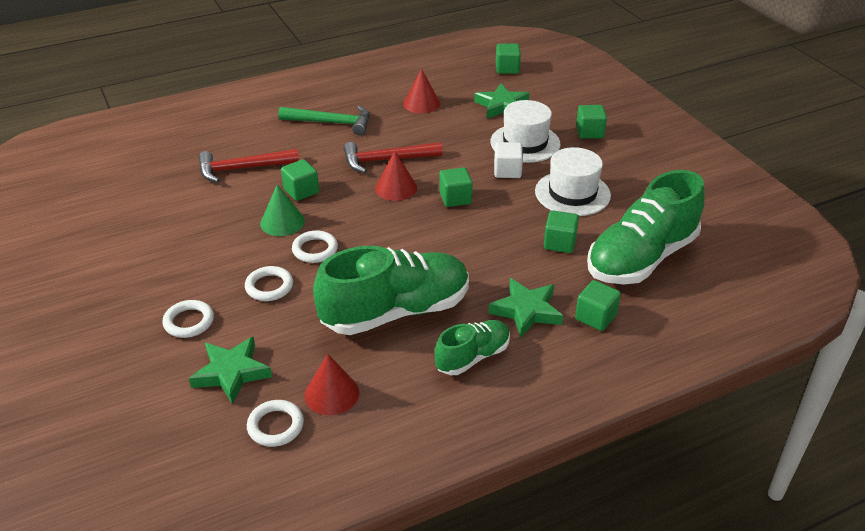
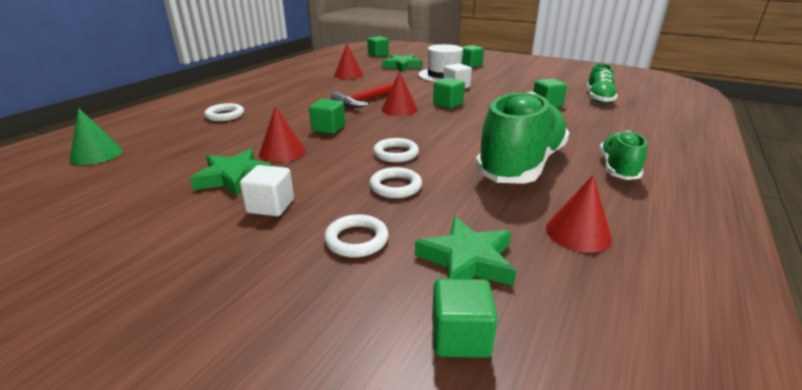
camera: 35 degrees left, 10 degrees down
(171, 265) = (271, 206): none -> white cube
(234, 208) = (282, 152): none -> red cone
(242, 168) = (254, 130): red hammer -> none
(275, 426) = (583, 282): white ring -> white ring (225, 115)
(282, 222) = (340, 147): green cone -> green cone (96, 154)
(331, 123) = (296, 94): green hammer -> none
(526, 311) = (595, 136): green star -> green star (234, 177)
(572, 193) = (510, 86): white hat -> none
(595, 317) = (634, 126): green cube -> green cube (460, 337)
(641, 258) = (598, 98): green shoe -> green shoe, size x0.54

